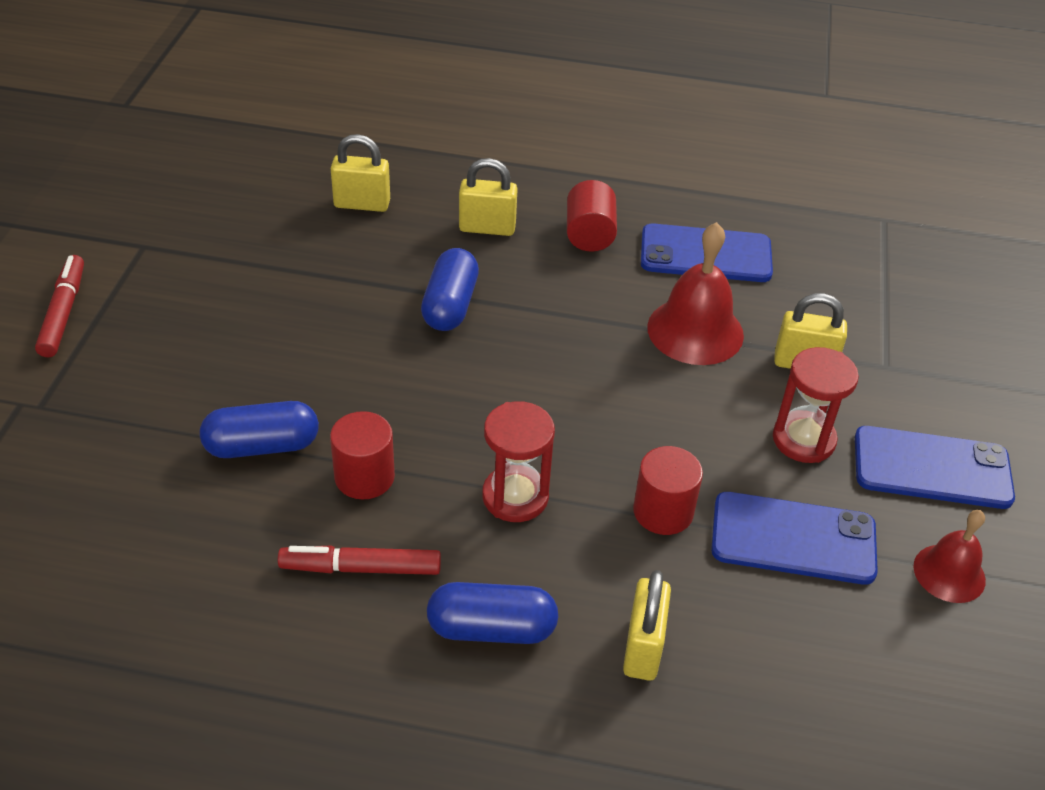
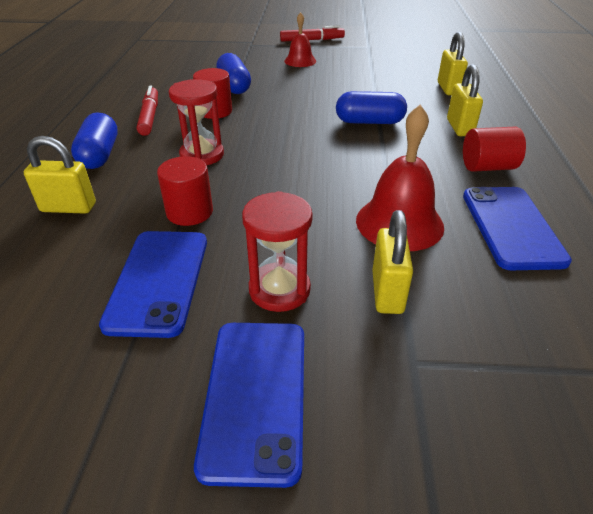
camera: 85 degrees right, 5 degrees down
(949, 573) = (103, 399): red bell -> red bell (300, 61)

